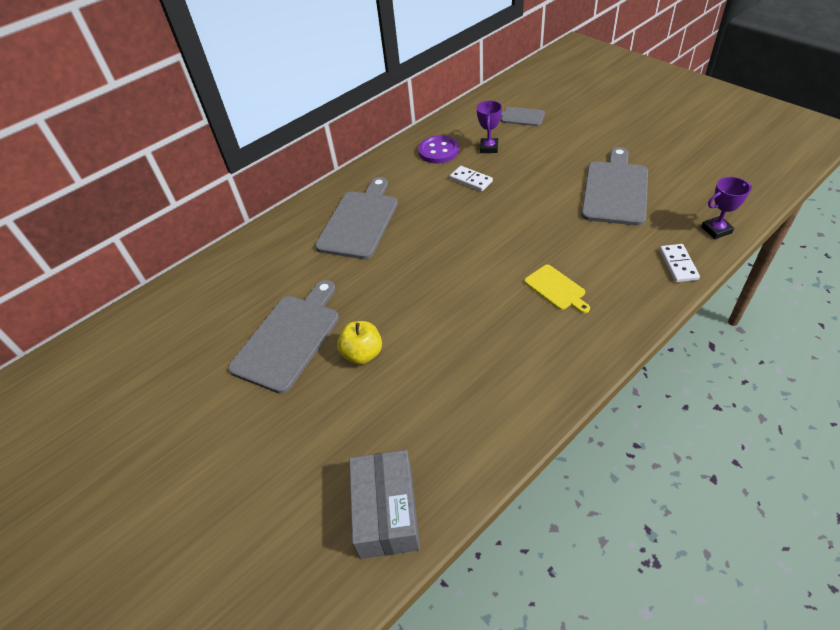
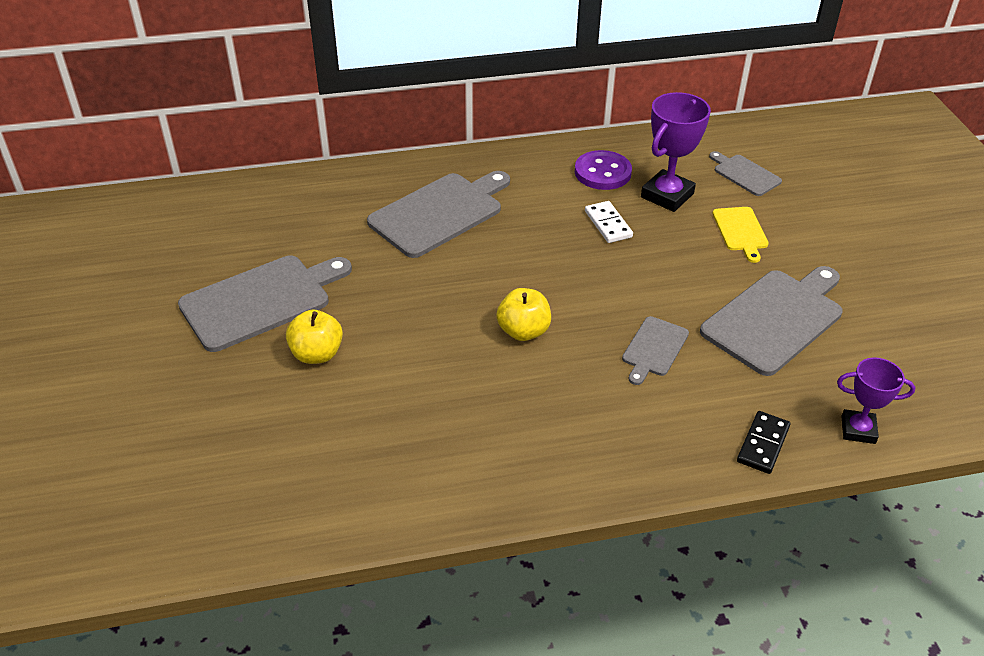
camera: 25 degrees right, 5 degrees down
(386, 511) = (204, 515): grey box -> none
(482, 269) = (523, 331): none -> yellow apple
(489, 148) = (667, 195): purple trophy -> purple trophy, size x1.57
(556, 289) = (586, 395): yellow cutting board -> yellow cutting board (740, 231)
(567, 241) = (654, 349): none -> grey cutting board
(678, 264) = (762, 444): white domino -> black domino

